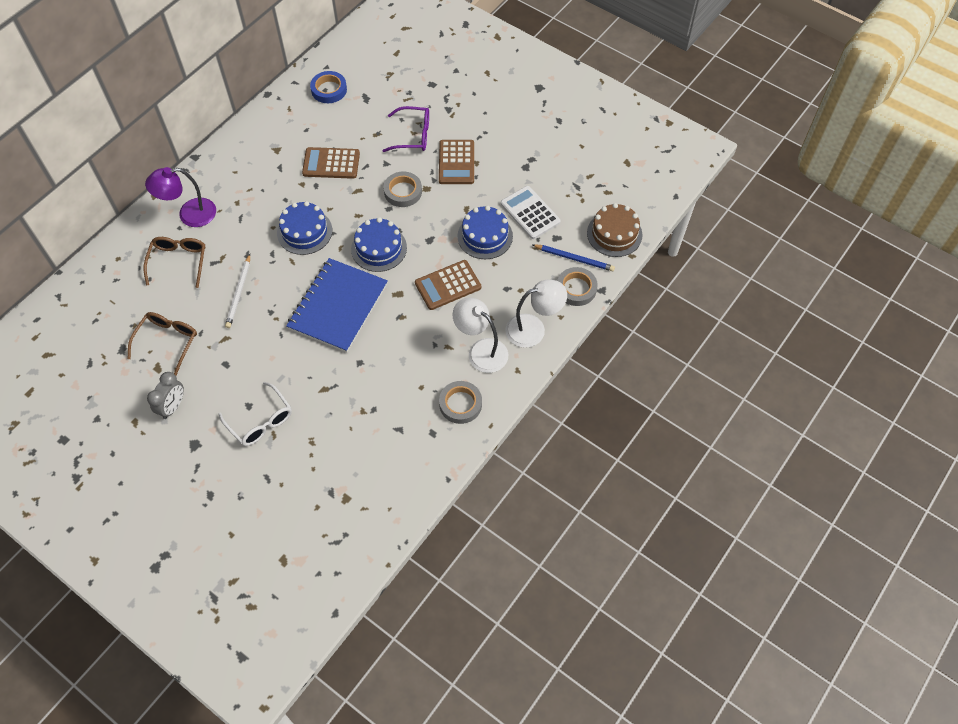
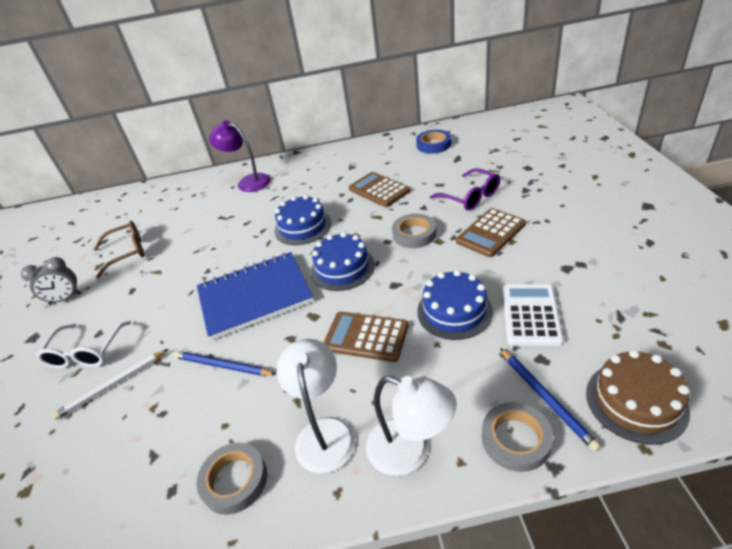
camera: 50 degrees right, 20 degrees down
(178, 262) = (204, 206): brown glasses -> none
(239, 293) = (207, 245): white pencil -> white pencil (112, 385)
(376, 361) = (222, 366): none -> blue pencil

